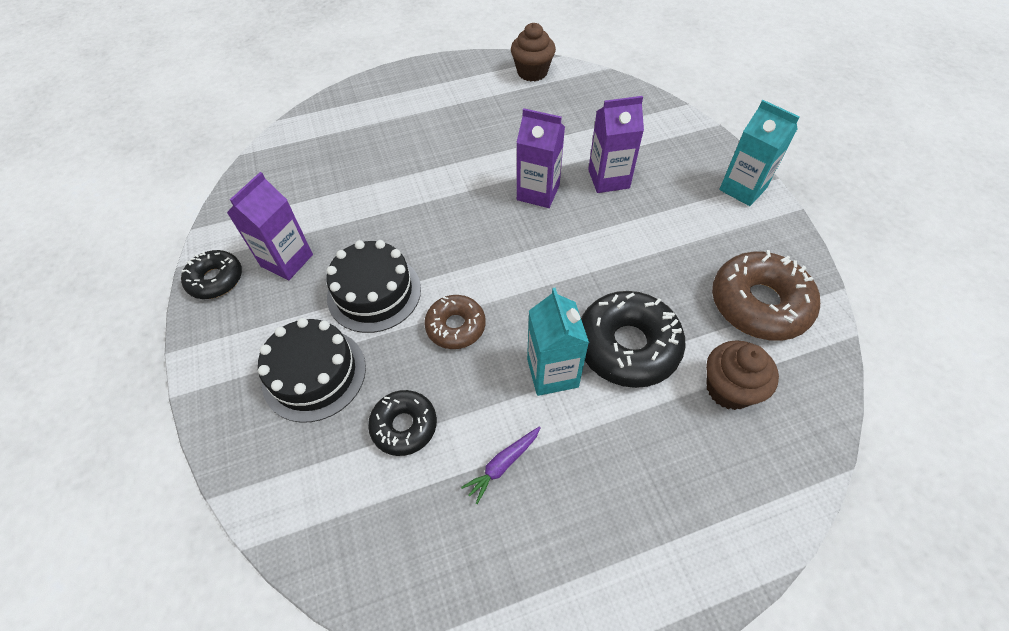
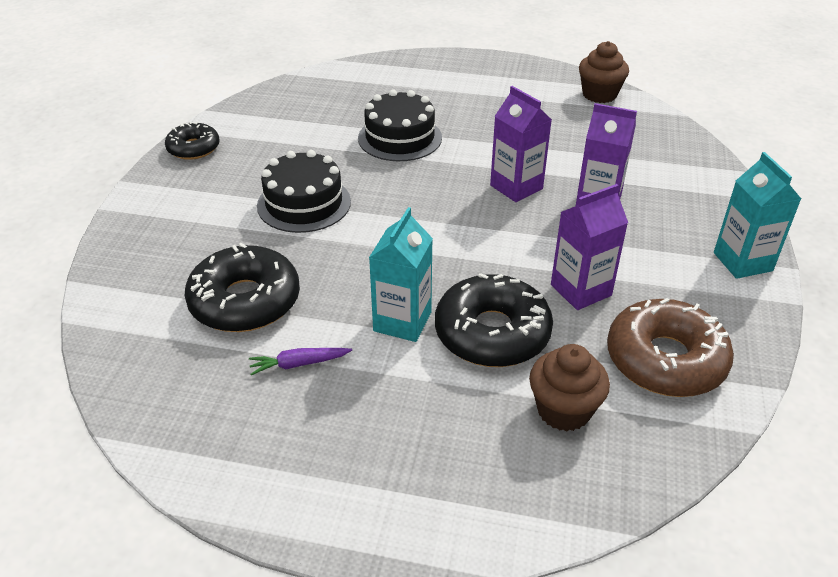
camera: 30 degrees right, 15 degrees down
(287, 260) = (256, 156): purple carton -> purple carton (581, 290)
(314, 374) = (209, 237): black cake -> black cake (400, 138)
(404, 426) = (245, 301): black donut -> black donut, size x1.68
(456, 326) = (349, 253): brown donut -> none

